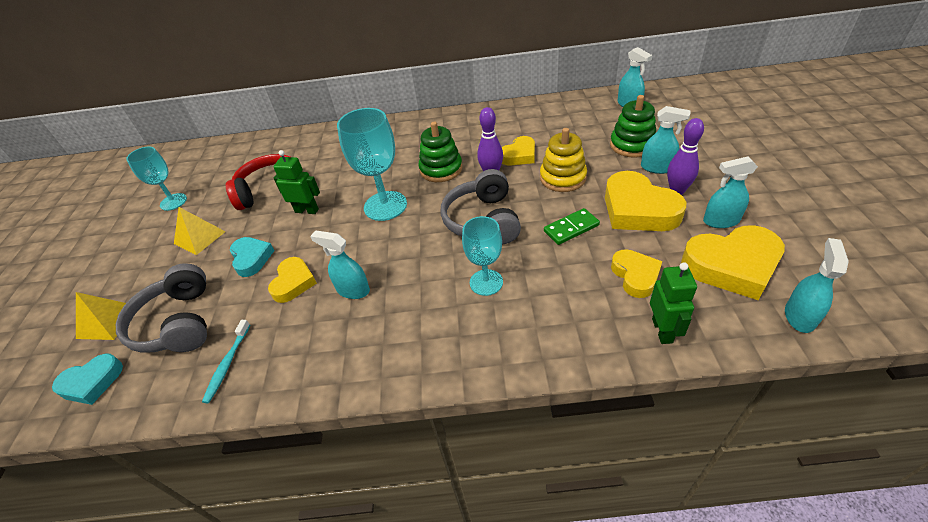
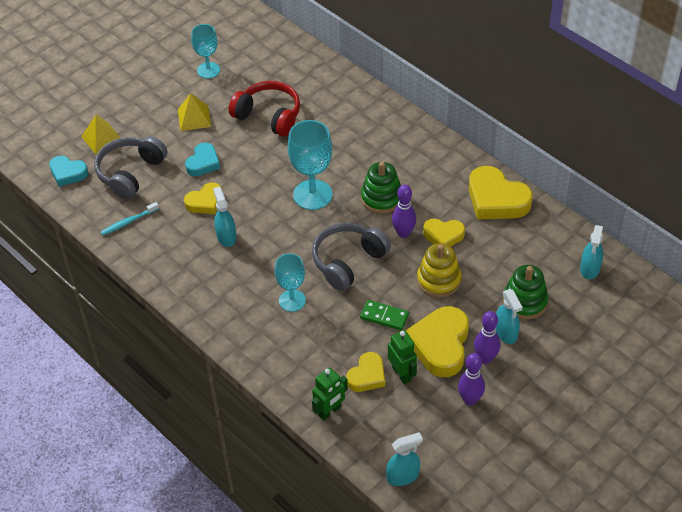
camera: 45 degrees right, 5 degrees up
(307, 210) = (268, 154): green robot -> green robot (401, 374)
(721, 221) = (470, 399): turquoise spray bottle -> purple bowling pin
(732, 266) = (423, 424): yellow heart -> yellow heart (496, 199)

